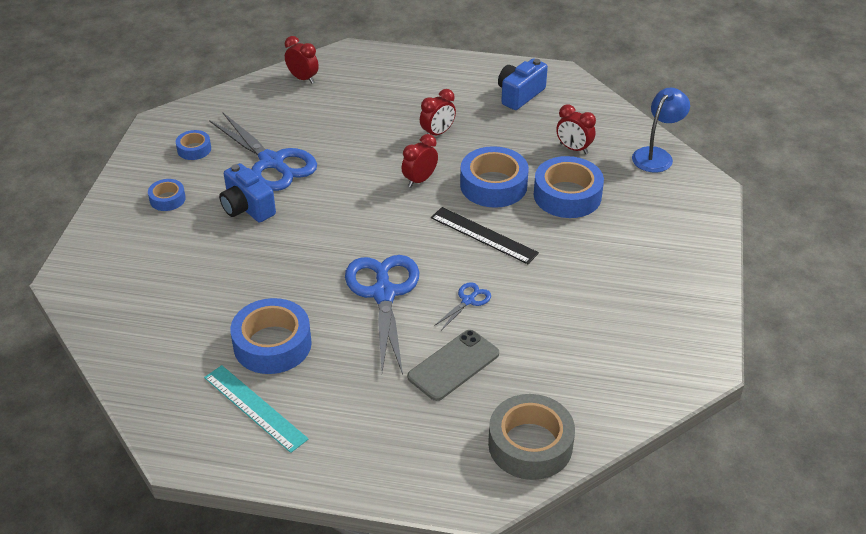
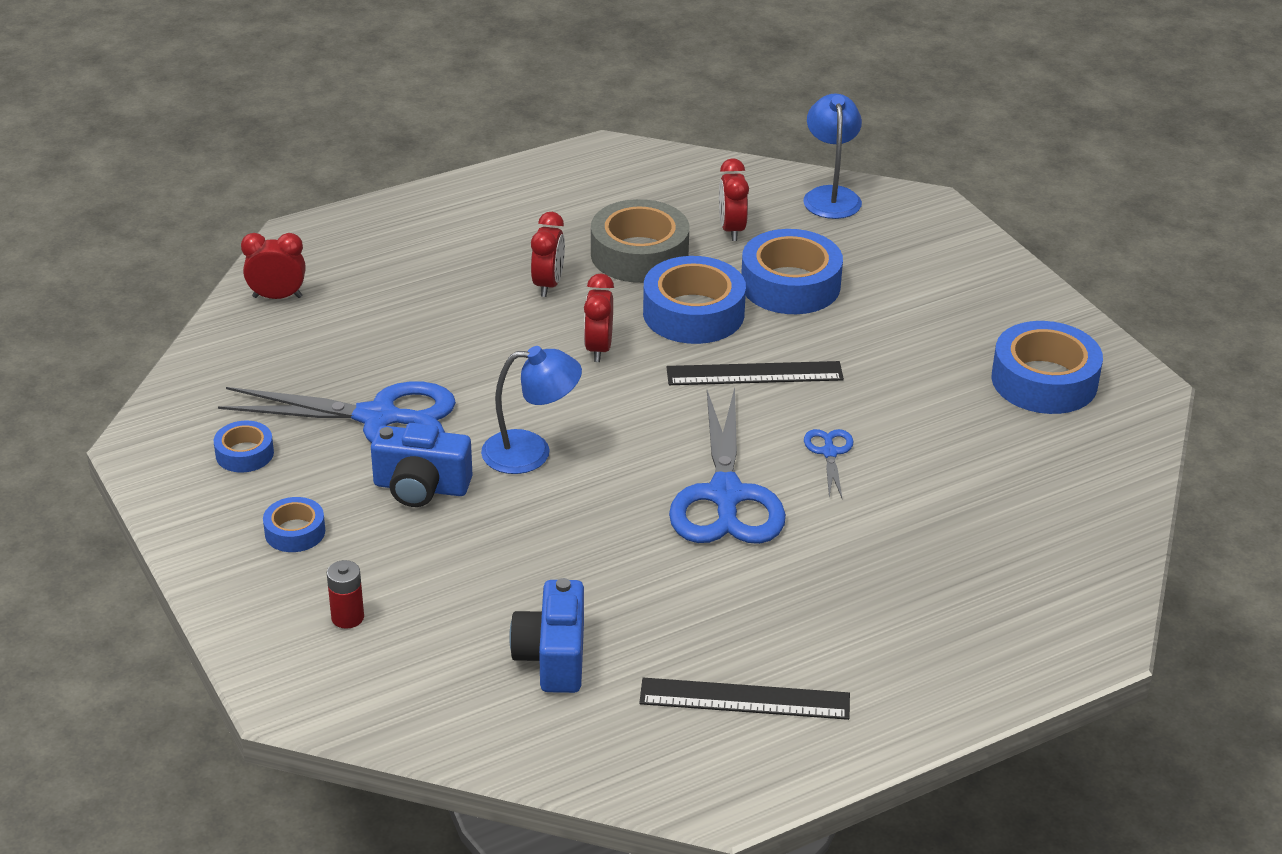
camera: 40 degrees left, 5 degrees down
(137, 254) = (347, 617): none -> red battery
(255, 408) = (744, 699): turquoise ruler -> black ruler
(272, 344) = (670, 621): blue tape -> blue tape (1044, 381)
(319, 217) = (531, 452): none -> blue lamp
(383, 294) = (726, 496): blue scissors -> blue scissors turned 135 degrees counterclockwise
(453, 365) = (901, 527): grey phone -> none
(519, 95) = (589, 195): blue camera -> blue camera (552, 657)
(530, 445) = (1079, 560): grey tape -> grey tape (639, 254)
(573, 148) = (732, 229): red clock -> red clock turned 90 degrees clockwise

